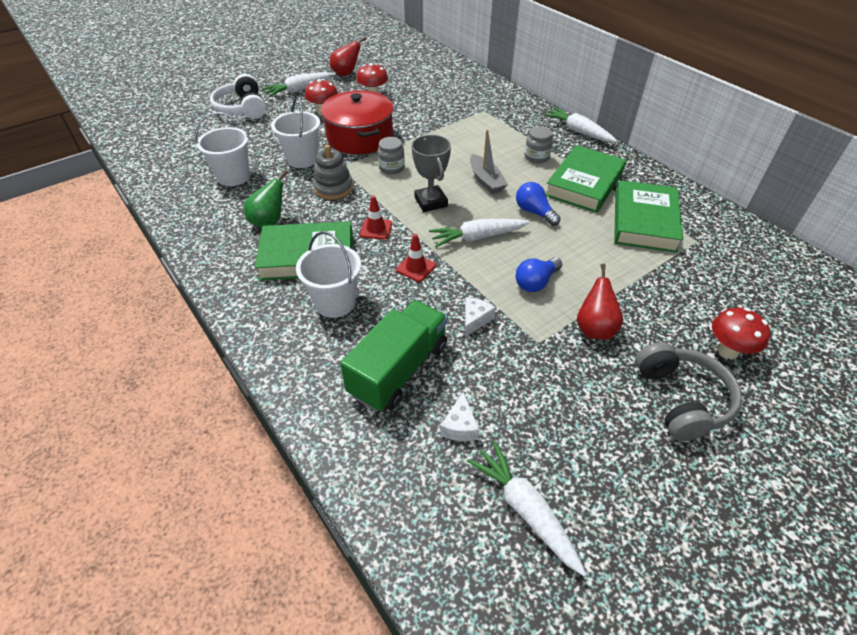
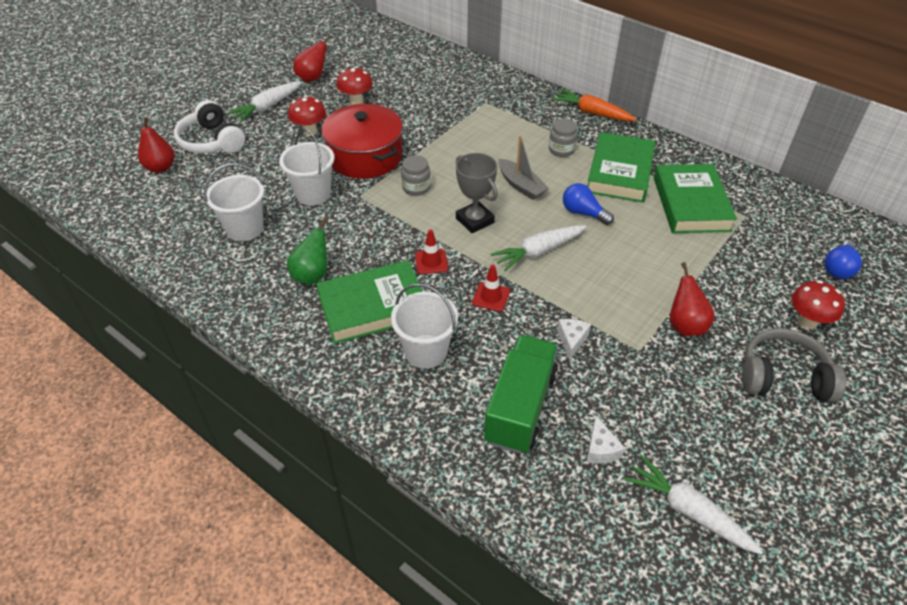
camera: 15 degrees left, 0 degrees up
(193, 122) = (161, 168): none -> red pear
(333, 188) = (364, 223): grey stacking toy -> none
(536, 282) = (614, 289): blue light bulb -> blue light bulb (838, 268)
(578, 131) = (592, 113): white carrot -> orange carrot
(681, 399) = (783, 377): grey headphones -> grey headphones turned 60 degrees counterclockwise

